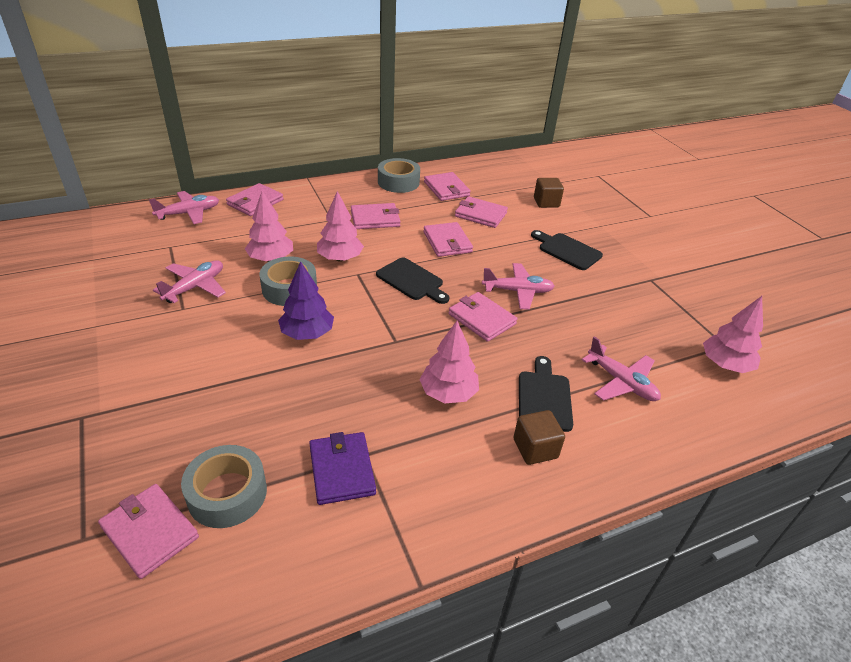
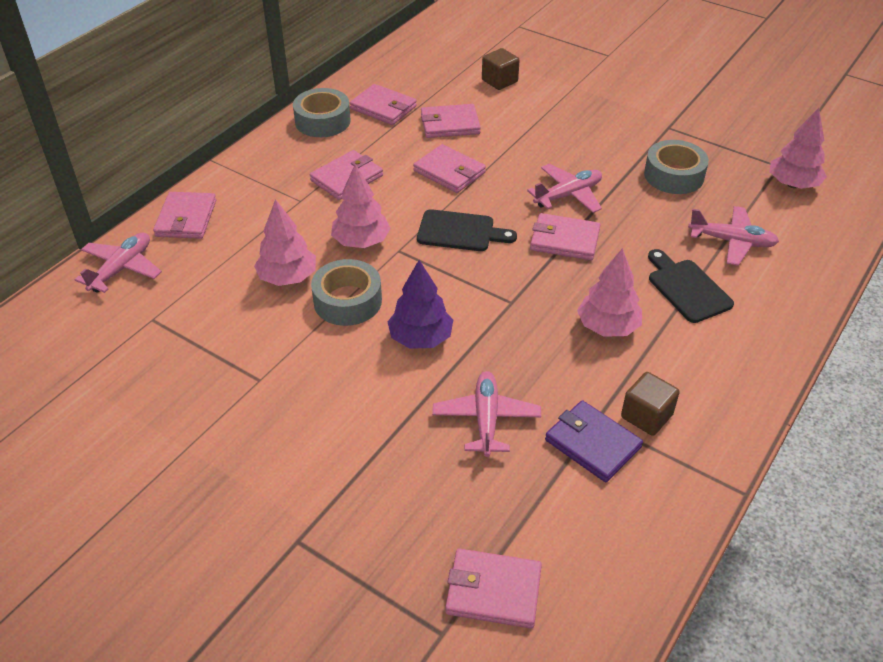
camera: 30 degrees left, 5 degrees up
(195, 287) = (243, 350): pink plane -> pink plane (486, 419)
(227, 493) = (520, 520): grey tape -> grey tape (674, 175)
(535, 448) = (721, 337): brown cube -> brown cube (646, 416)
(567, 250) = (570, 129): black cutting board -> none

